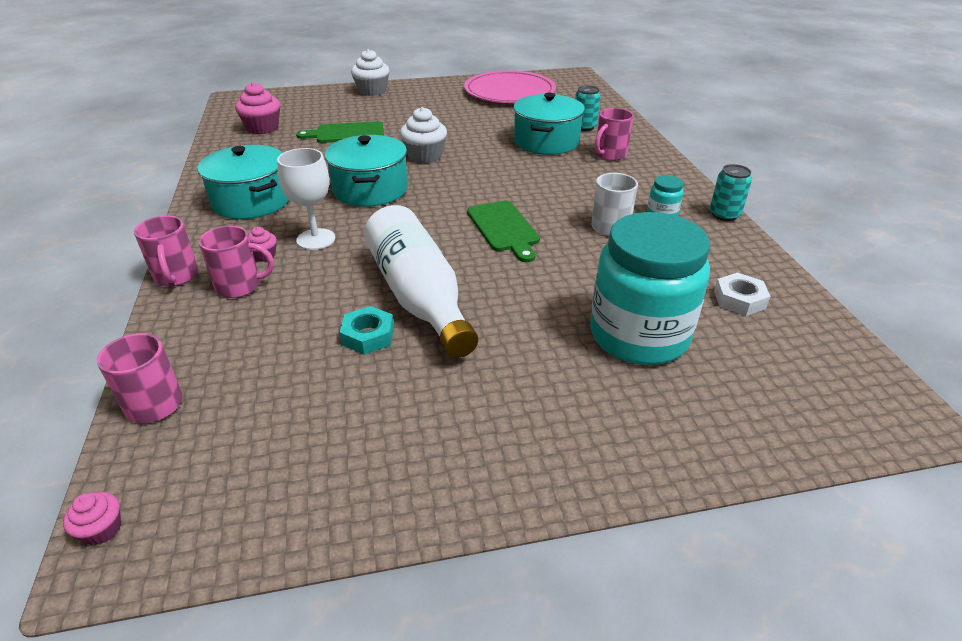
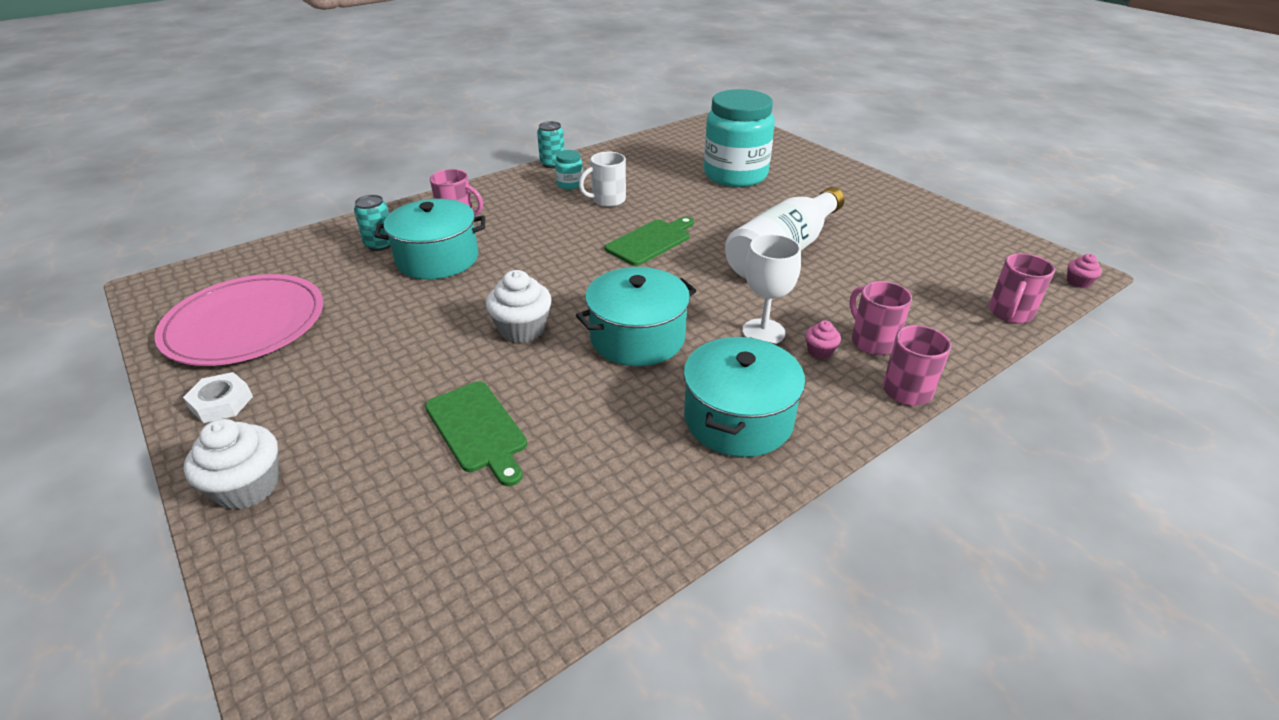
camera: 115 degrees left, 0 degrees up
(262, 128) = (499, 554): pink cupcake -> none
(368, 335) = (846, 257): turquoise nut -> none
(739, 299) = (666, 153): white nut -> white nut (221, 403)

